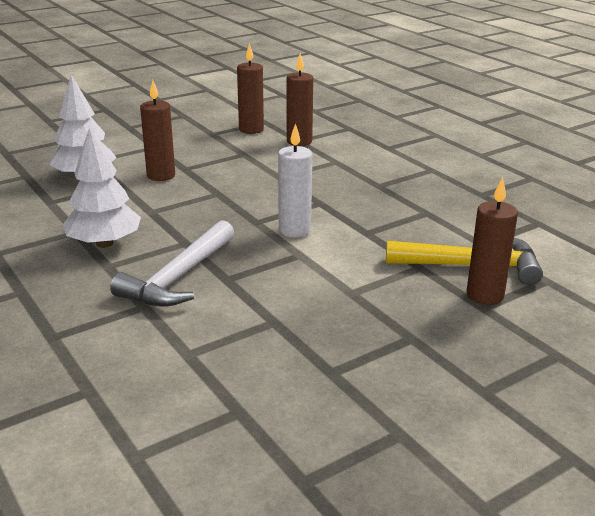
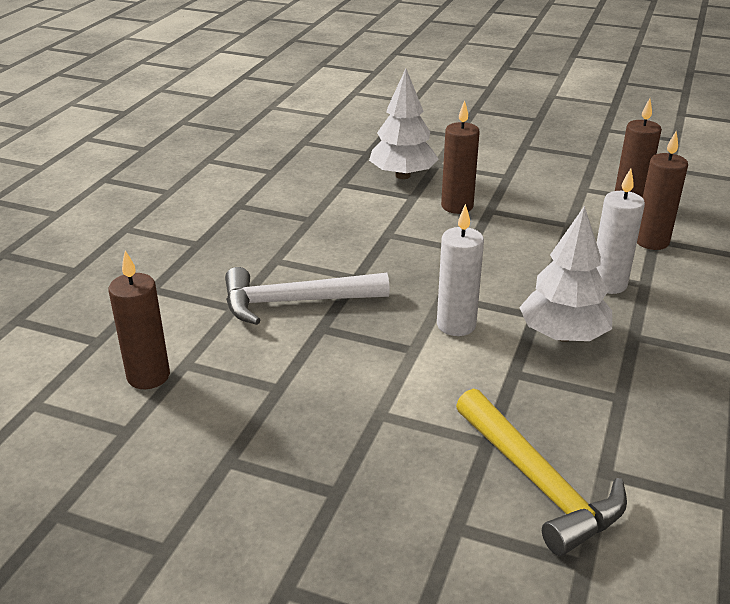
camera: 55 degrees right, 5 degrees up
(105, 243) = (307, 240): white tree -> white tree (563, 335)
(321, 170) = (608, 284): none -> white candle
(485, 295) = (482, 519): brown candle -> brown candle (148, 376)

